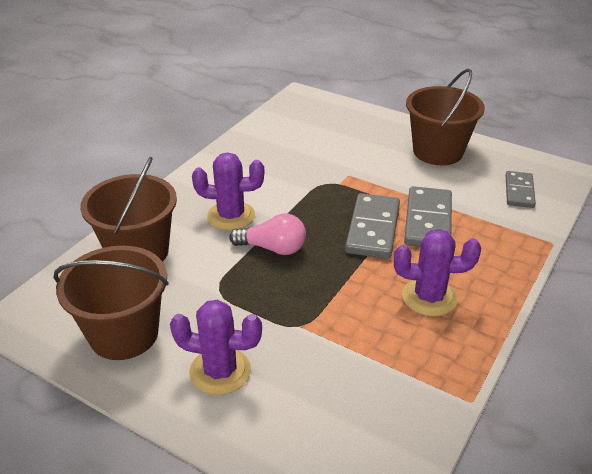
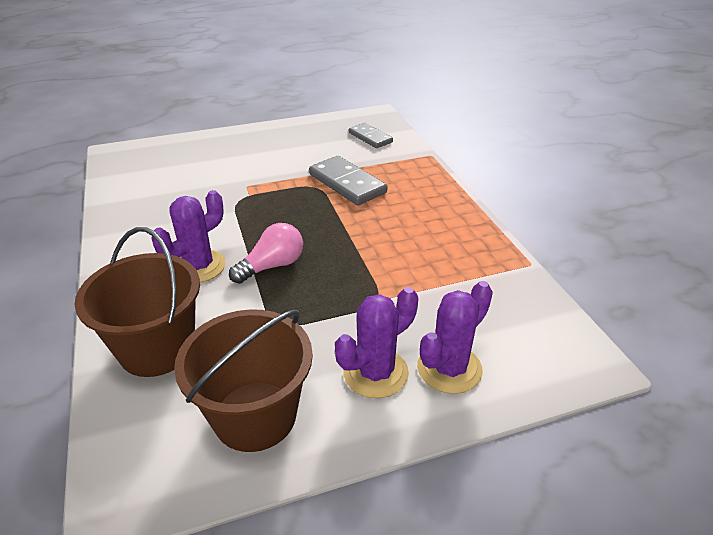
camera: 50 degrees left, 0 degrees up
(372, 229) = (321, 209): grey domino -> none
(429, 297) = (420, 226): purple cactus -> purple cactus (449, 368)
(438, 151) = (284, 140): brown bucket -> none

